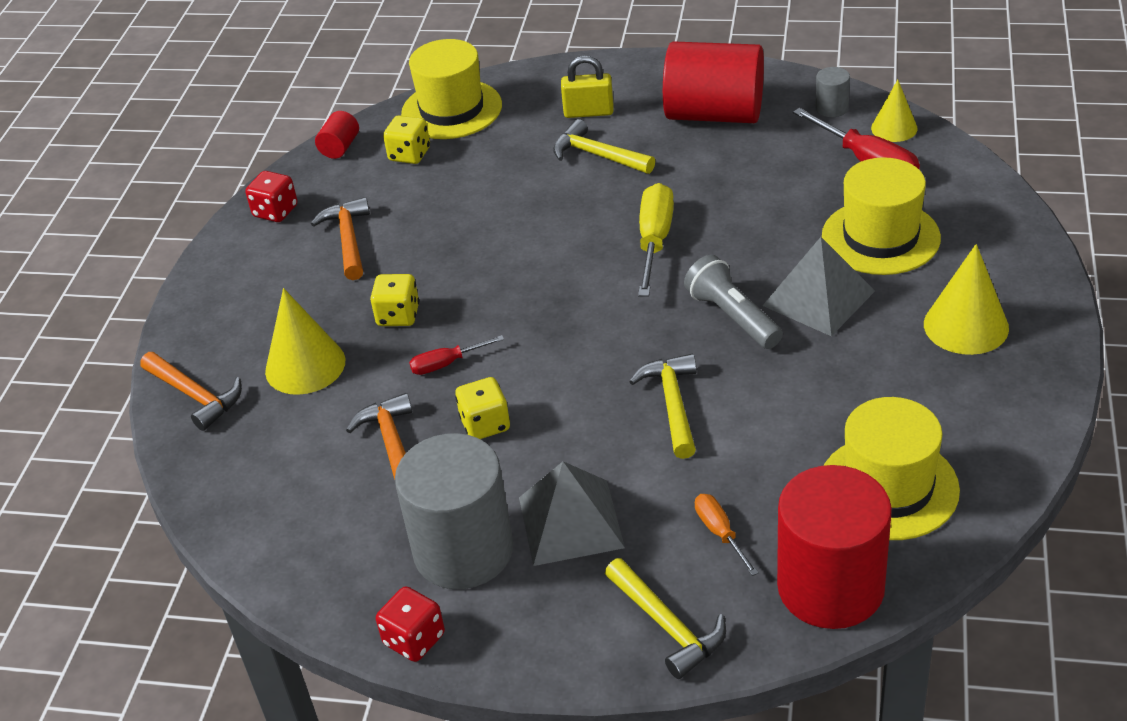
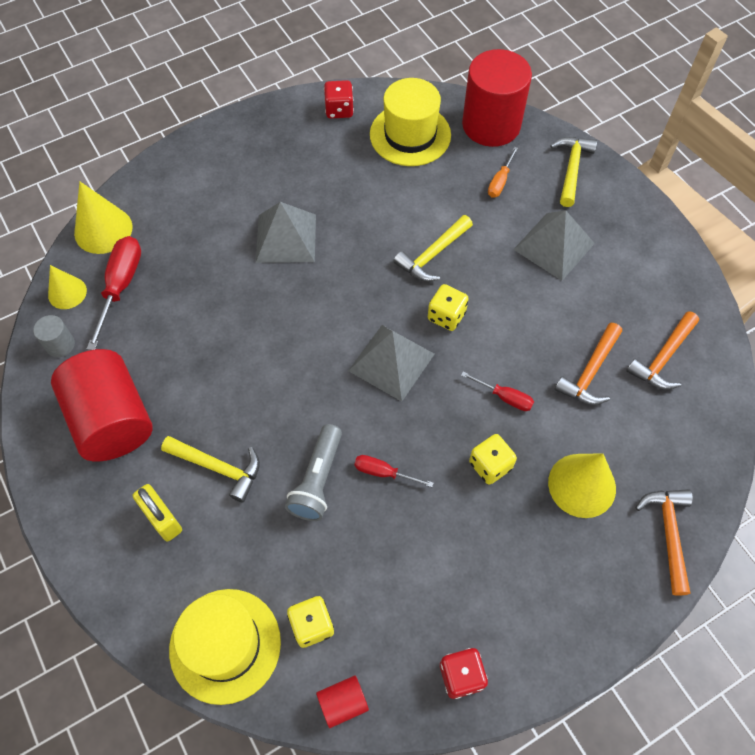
camera: 135 degrees left, 20 degrees up
(348, 239) = (446, 577): orange hammer -> orange hammer (663, 358)
(414, 639) = (683, 260): red dice -> red dice (339, 110)
(463, 550) = (617, 280): grey cylinder -> none
(476, 246) = (383, 472): none -> red screwdriver
(485, 424) = (530, 336): yellow dice -> yellow dice (446, 316)
(577, 304) = (391, 362): none -> grey pyramid
(597, 155) = (218, 468): yellow hammer -> yellow hammer turned 60 degrees counterclockwise
(654, 241) = (294, 360): yellow screwdriver -> none
(732, 317) = (336, 270): grey flashlight -> grey flashlight (318, 480)
(880, 237) = (203, 238): yellow hat -> none
(966, 326) = (259, 160): yellow cone -> yellow cone (103, 230)

